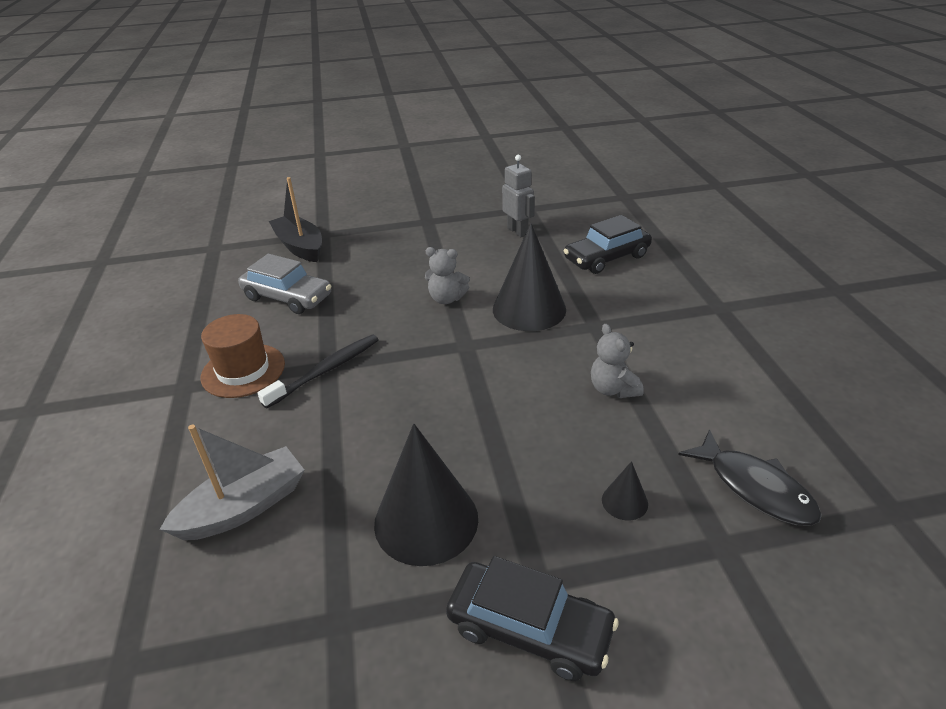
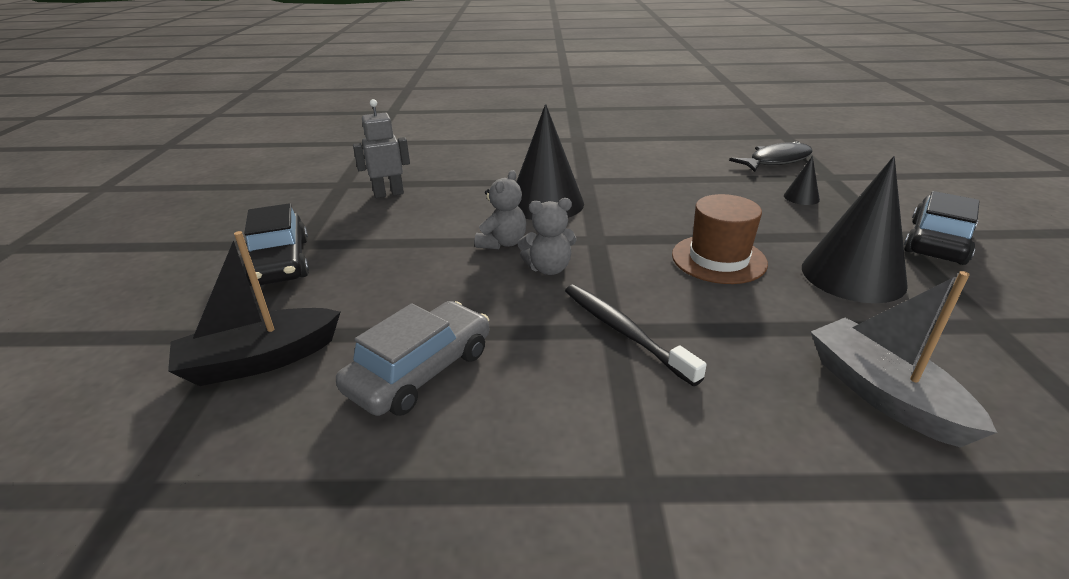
camera: 80 degrees left, 5 degrees down
(243, 370) = (609, 412): brown hat -> brown hat (718, 259)
(606, 257) = (477, 163): black car -> black car (280, 262)
(613, 389) = (675, 185): grey teddy bear -> grey teddy bear (548, 268)

